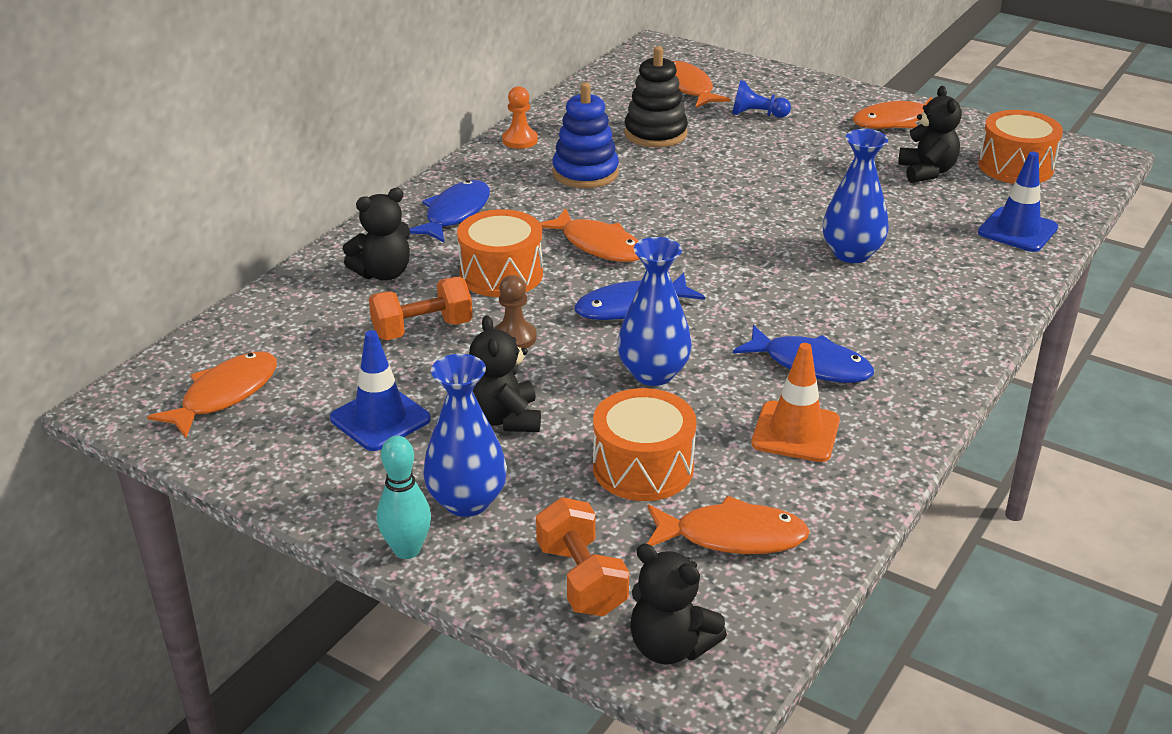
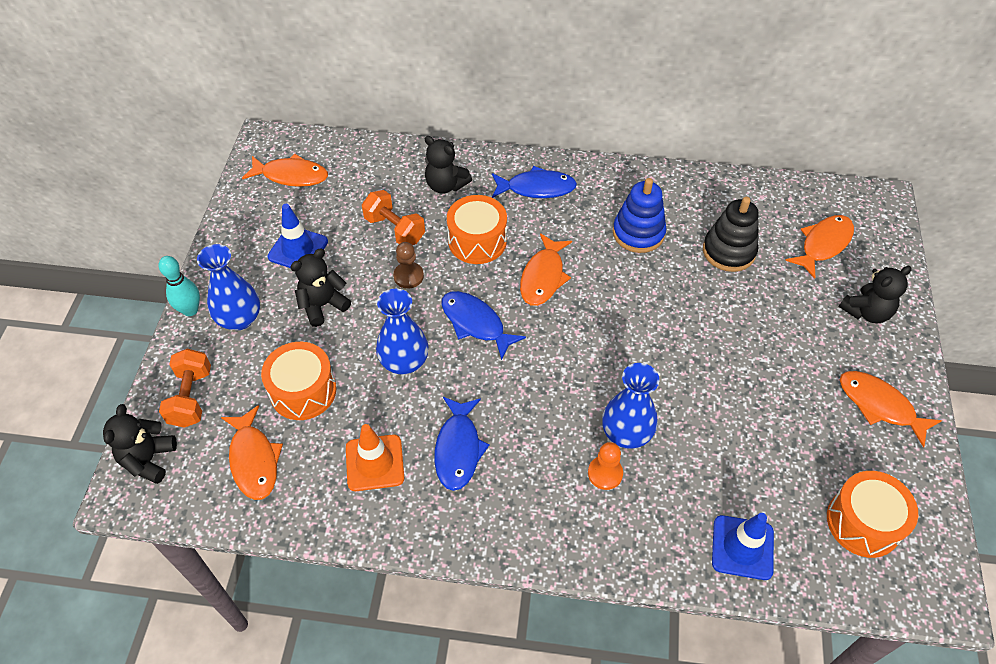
camera: 65 degrees right, 20 degrees up
(520, 140) = (659, 180): orange pawn -> orange pawn (605, 473)
(581, 579) = (191, 397): orange dumbbell -> orange dumbbell turned 45 degrees counterclockwise
(757, 115) = (812, 304): blue pawn -> none
(926, 172) = (800, 453): black teddy bear -> black teddy bear (866, 312)

